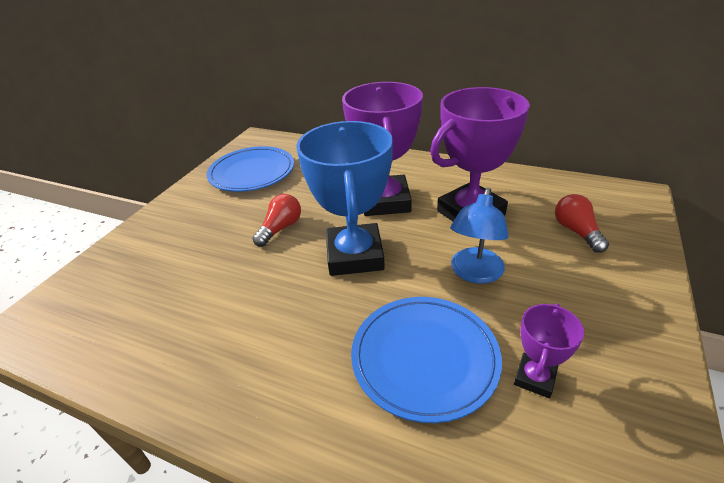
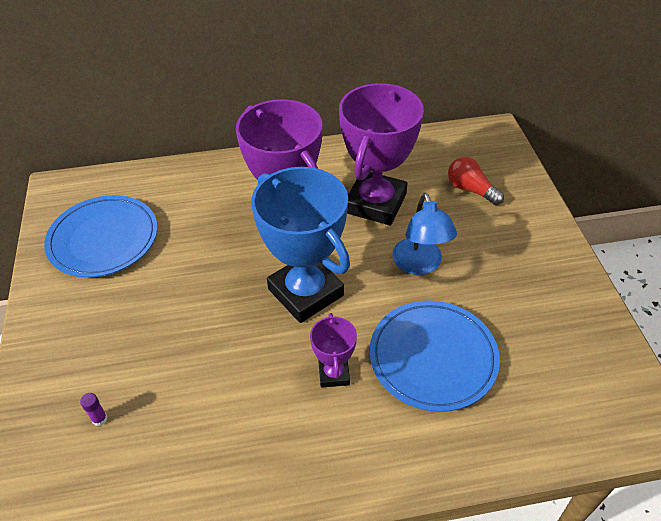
camera: 35 degrees left, 10 degrees up
(139, 277) = (99, 419): none -> purple glue stick
(280, 228) = (205, 295): red light bulb -> none
(534, 378) = (514, 333): purple trophy -> purple trophy (334, 374)

